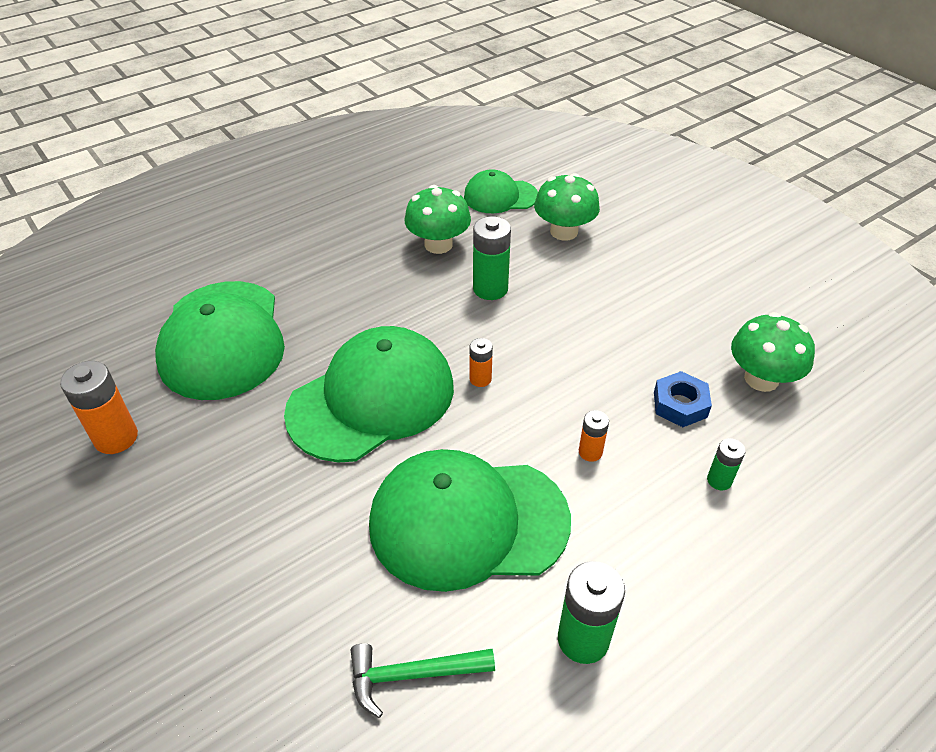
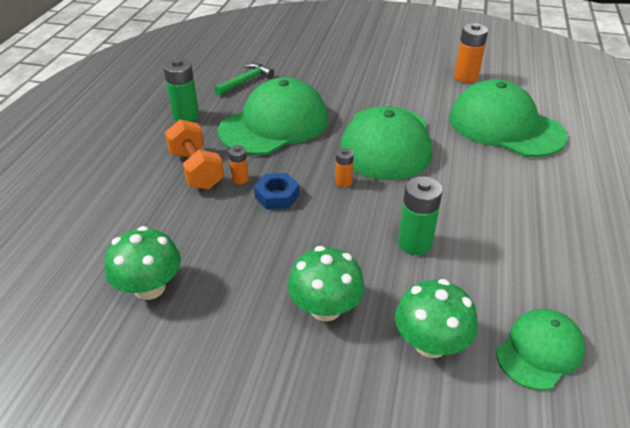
camera: 140 degrees right, 5 degrees down
(438, 244) = (503, 257): green mushroom -> green mushroom (325, 308)
(635, 502) = (196, 170): none -> orange dumbbell
(680, 404) = (203, 234): blue nut -> blue nut (277, 196)
(719, 480) = (152, 203): green battery -> none

